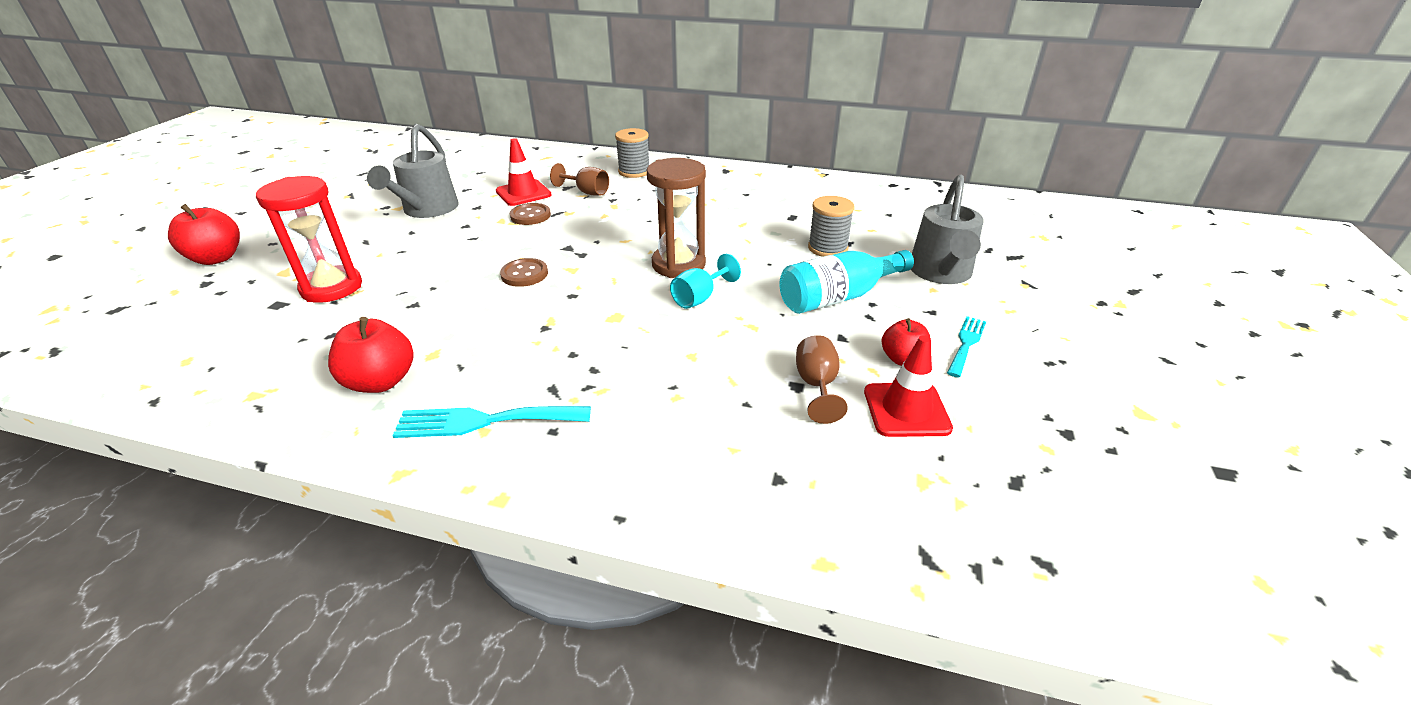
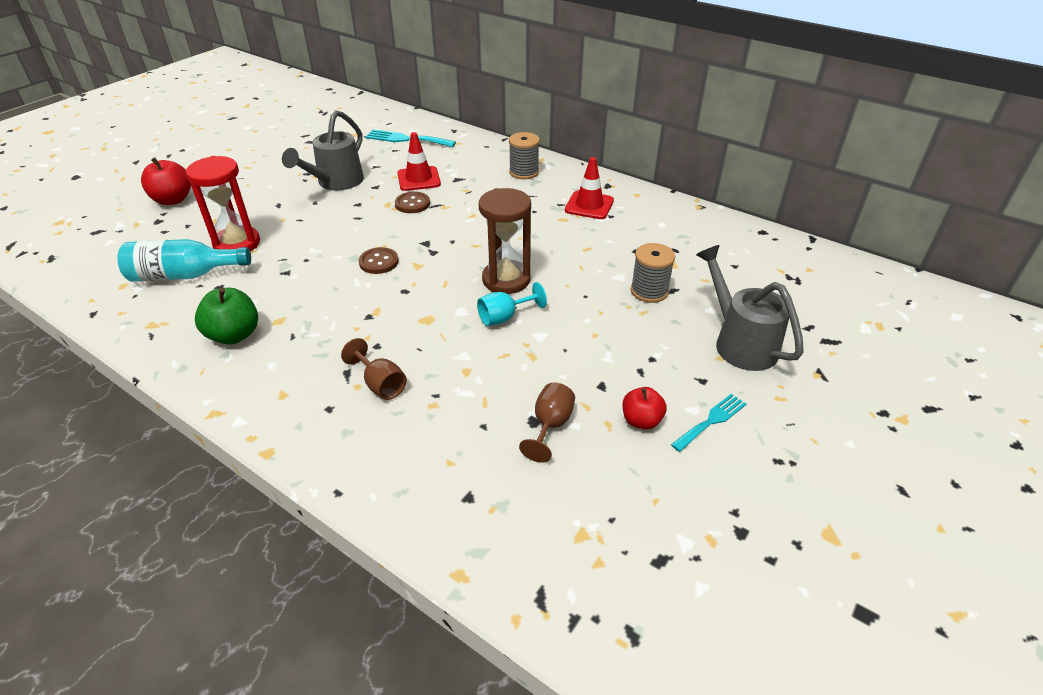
camera: 20 degrees right, 5 degrees up
(381, 381) = (234, 335): red apple -> green apple
(484, 421) = (287, 387): turquoise fork -> turquoise fork (406, 139)
(587, 192) = (471, 187): brown goblet -> brown goblet (380, 384)
(838, 297) = (624, 345): turquoise bottle -> turquoise bottle (184, 275)
(906, 410) = (611, 469): red traffic cone -> red traffic cone (589, 205)
(941, 273) = (740, 342): grey watering can -> grey watering can turned 120 degrees clockwise

